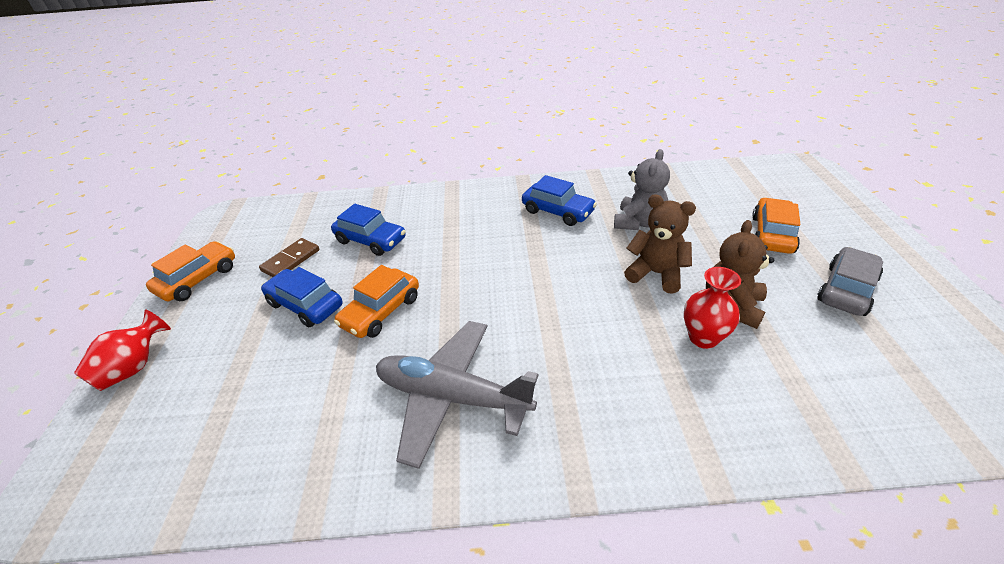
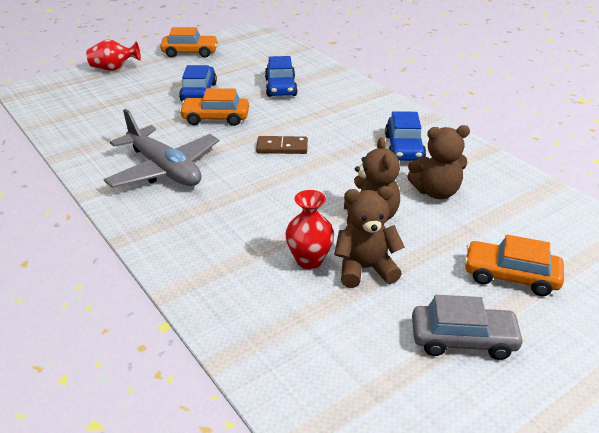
camera: 55 degrees right, 5 degrees down
(291, 260) = (233, 70): brown domino -> brown domino (282, 147)
(452, 397) = (164, 169): grey plane -> grey plane turned 150 degrees clockwise
(638, 222) = (436, 192): grey teddy bear -> brown teddy bear
(772, 234) = (510, 276): orange car -> orange car turned 150 degrees counterclockwise

